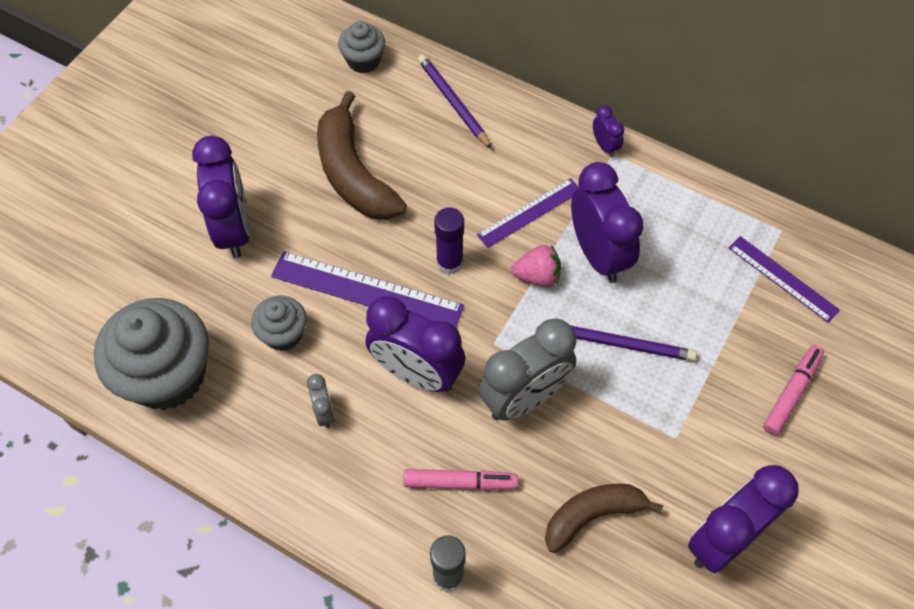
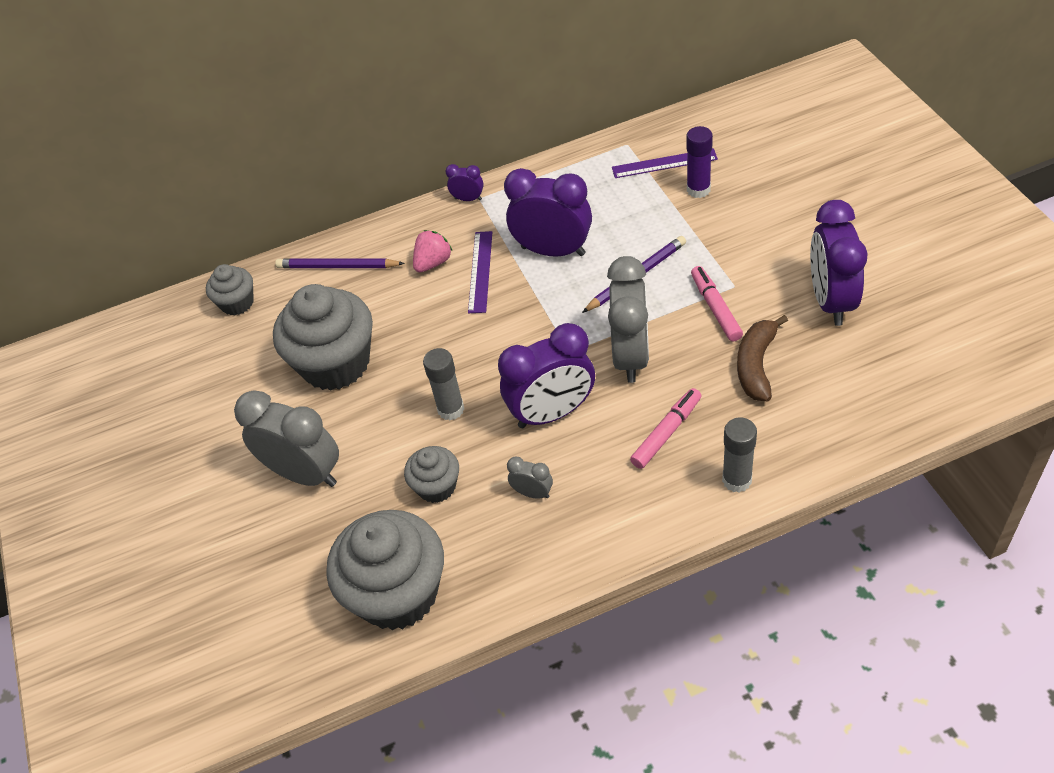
camera: 45 degrees left, 10 degrees down
(234, 230) = (305, 474): purple clock -> grey clock
(353, 174) = (336, 363): brown banana -> grey cupcake
(366, 291) = (451, 409): purple ruler -> grey glue stick
(449, 263) = (476, 342): purple glue stick -> purple glue stick (698, 189)
(537, 276) = (538, 295): pink strawberry -> pink strawberry (433, 263)
(791, 393) = (752, 206): pink marker -> pink marker (715, 308)

